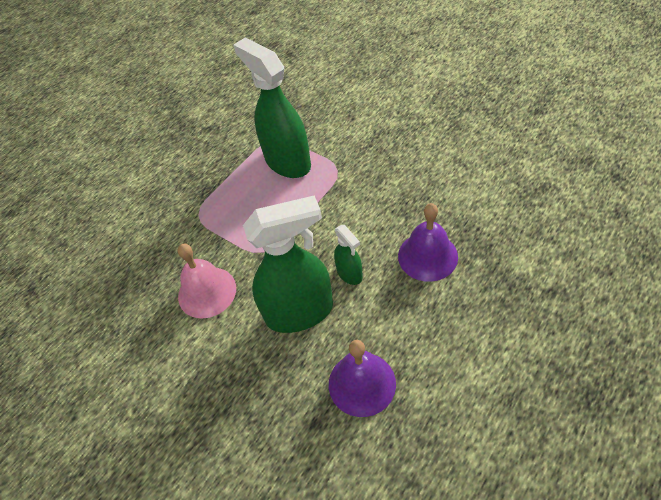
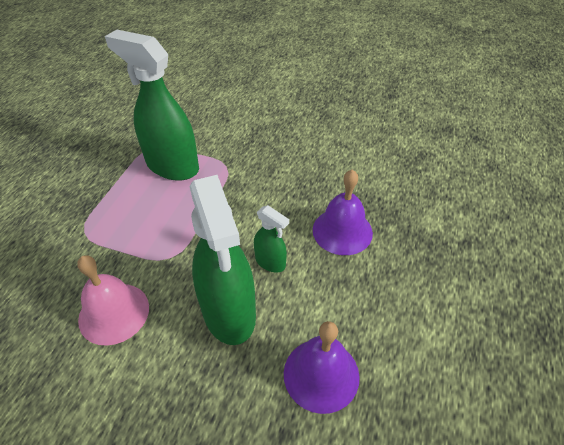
camera: 25 degrees left, 5 degrees down
(300, 312) = (229, 312): green spray bottle -> green spray bottle turned 105 degrees clockwise

